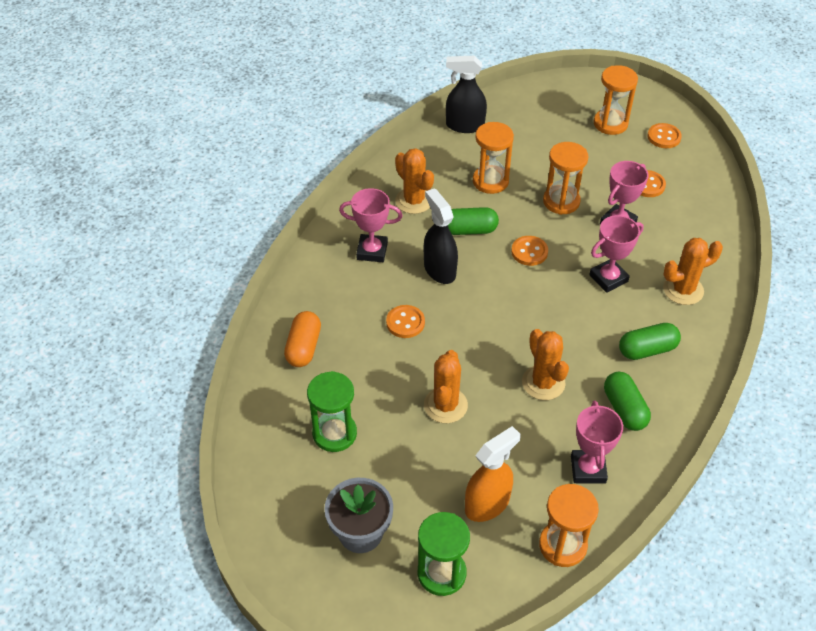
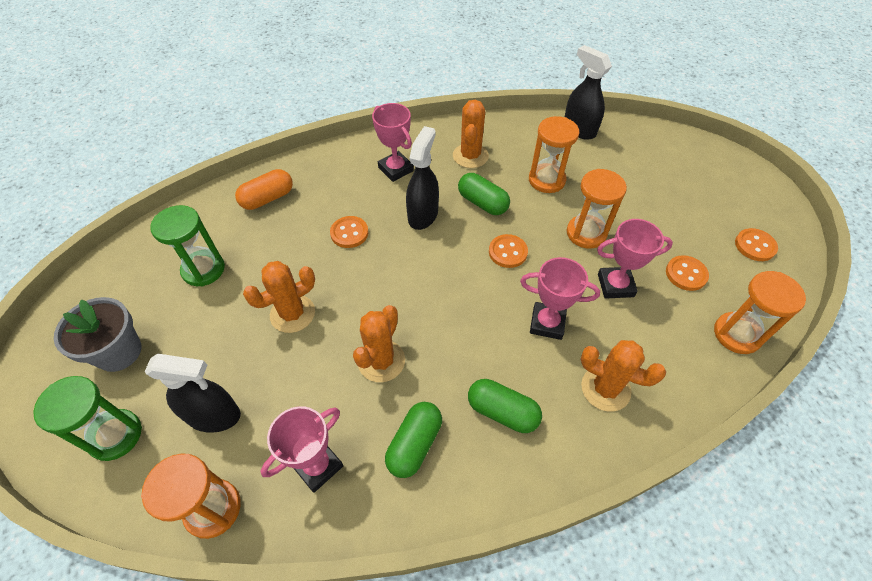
camera: 45 degrees right, 5 degrees up
(487, 504) = (214, 415): orange spray bottle -> black spray bottle
(610, 123) = (712, 203): orange hourglass -> orange hourglass (737, 334)

